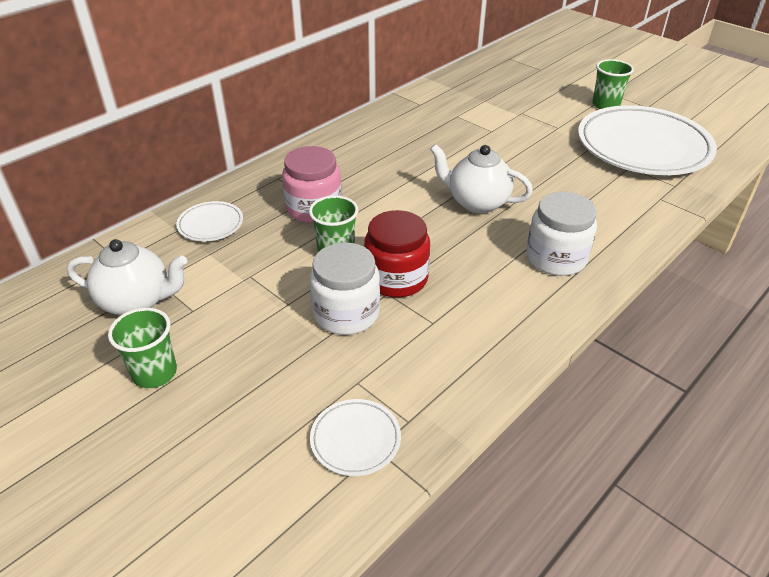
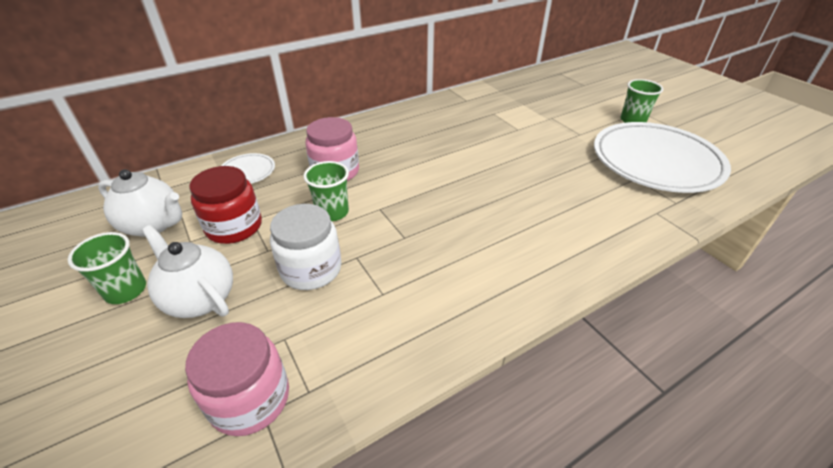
camera: 15 degrees right, 0 degrees up
(355, 439) = (250, 399): white plate -> pink jar
(396, 278) = (371, 245): red jar -> red jar (234, 227)
(477, 202) = (476, 188): white teapot -> white teapot (200, 298)
(556, 258) = (528, 253): white jar -> none

